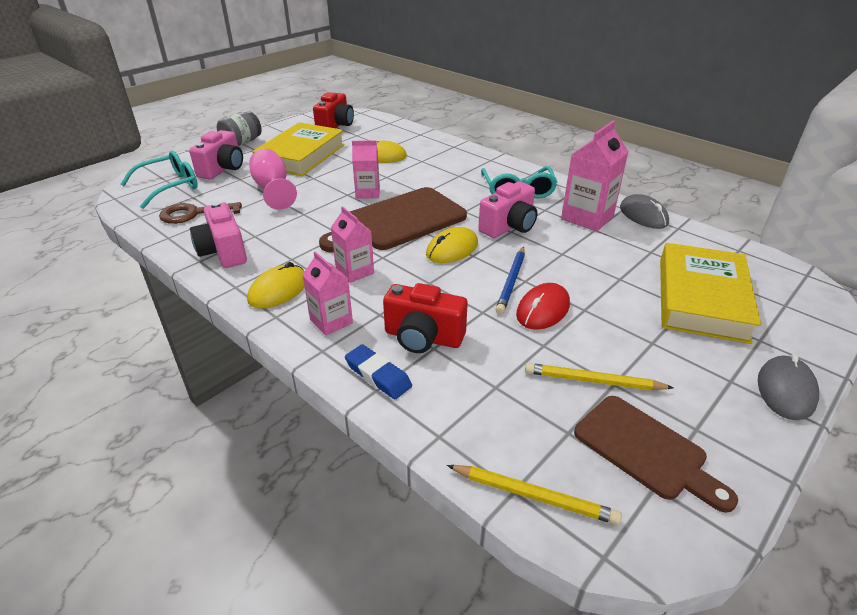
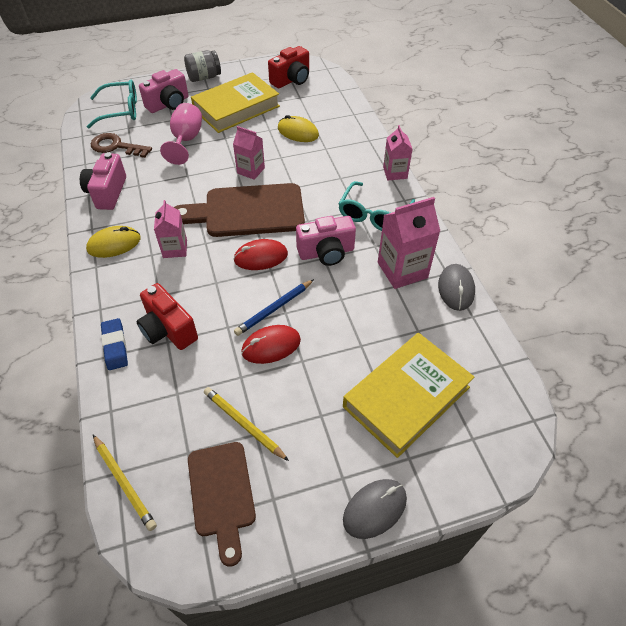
camera: 30 degrees right, 15 degrees up
(331, 321) = (124, 287): pink carton -> pink carton (395, 173)
(452, 249) = (260, 257): yellow mouse -> red mouse

